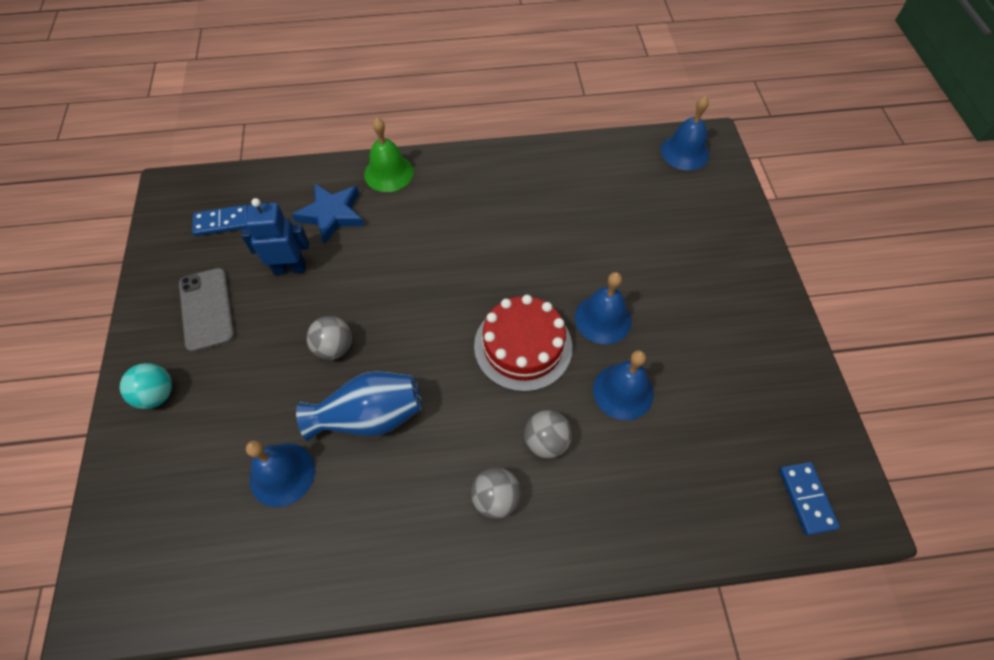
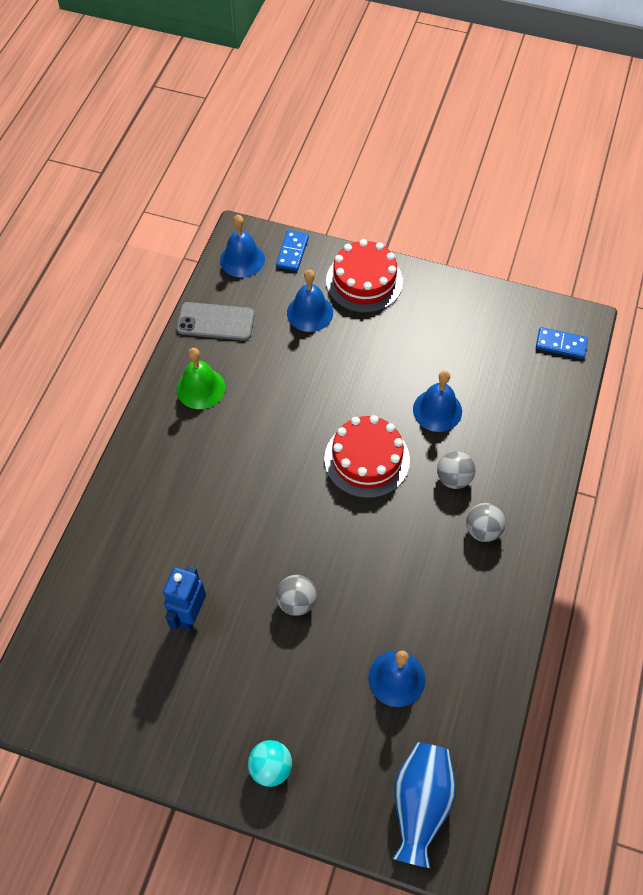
camera: 65 degrees left, 0 degrees up
(207, 309) = (198, 701): grey phone -> grey phone (215, 321)
(222, 222) = (96, 662): blue domino -> blue domino (292, 252)
(332, 214) = (146, 558): blue star -> none
(369, 416) = (375, 595): blue vase -> blue vase (420, 804)
(389, 173) = (124, 492): green bell -> green bell (201, 388)
(603, 319) = (370, 394): blue bell -> blue bell (310, 312)
(737, 259) = (364, 281): none -> red cake

